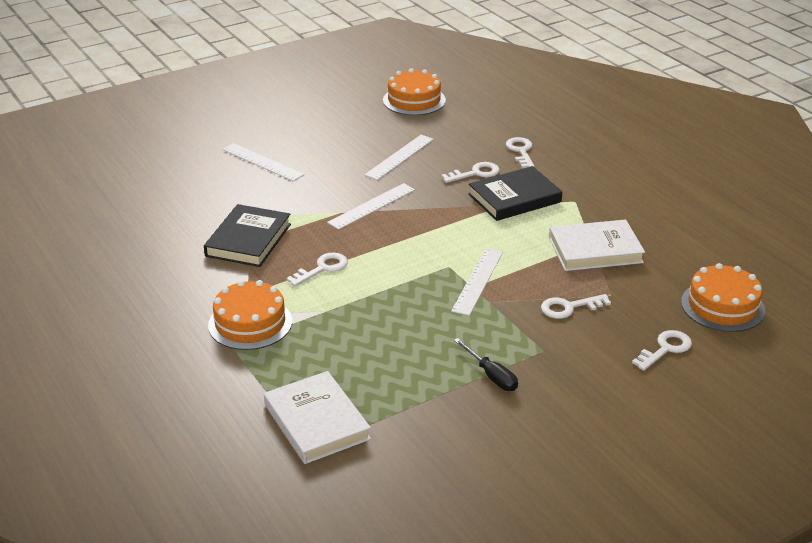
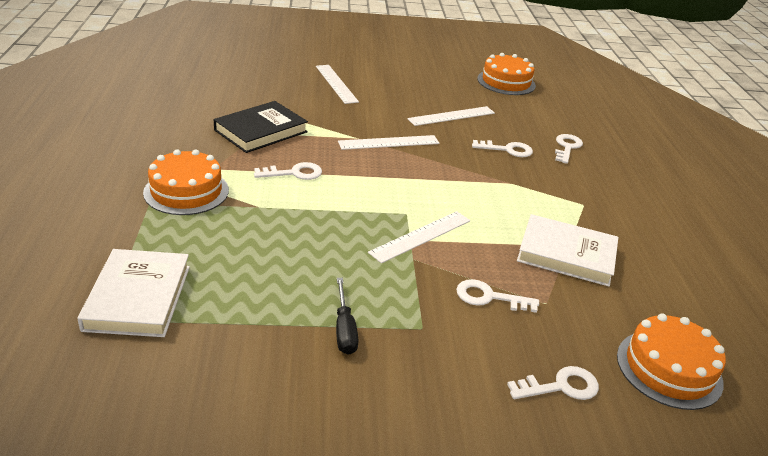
camera: 25 degrees right, 0 degrees up
(514, 198) = (525, 181): black book -> none

